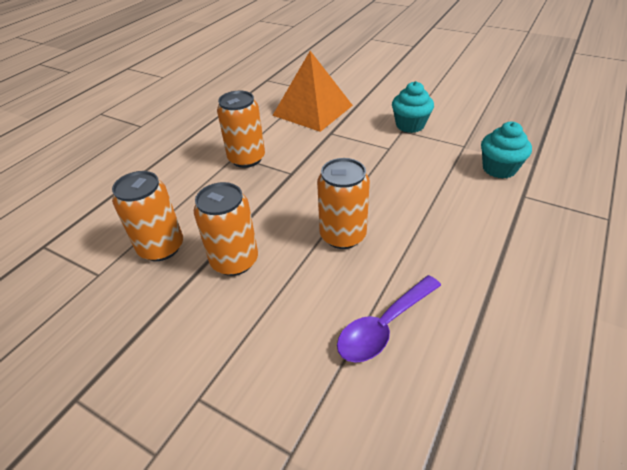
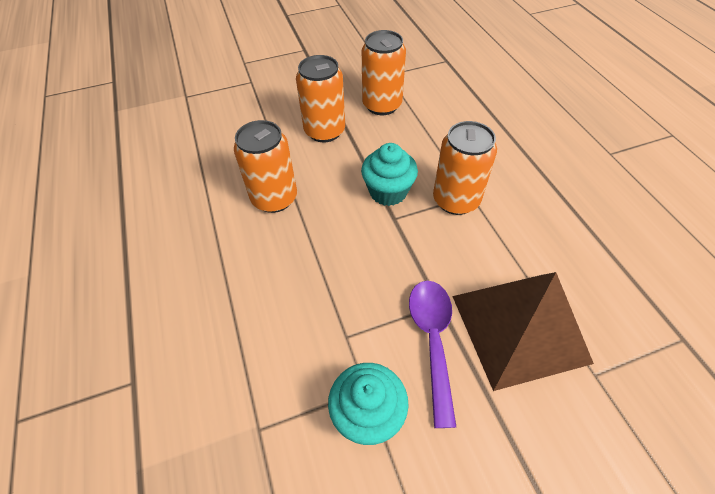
camera: 130 degrees right, 10 degrees up
(313, 110) = (519, 328): orange pyramid -> brown pyramid
(384, 326) = (185, 165): purple spoon -> purple spoon (432, 340)
(499, 169) = (183, 414): turquoise cupcake -> turquoise cupcake (388, 192)

